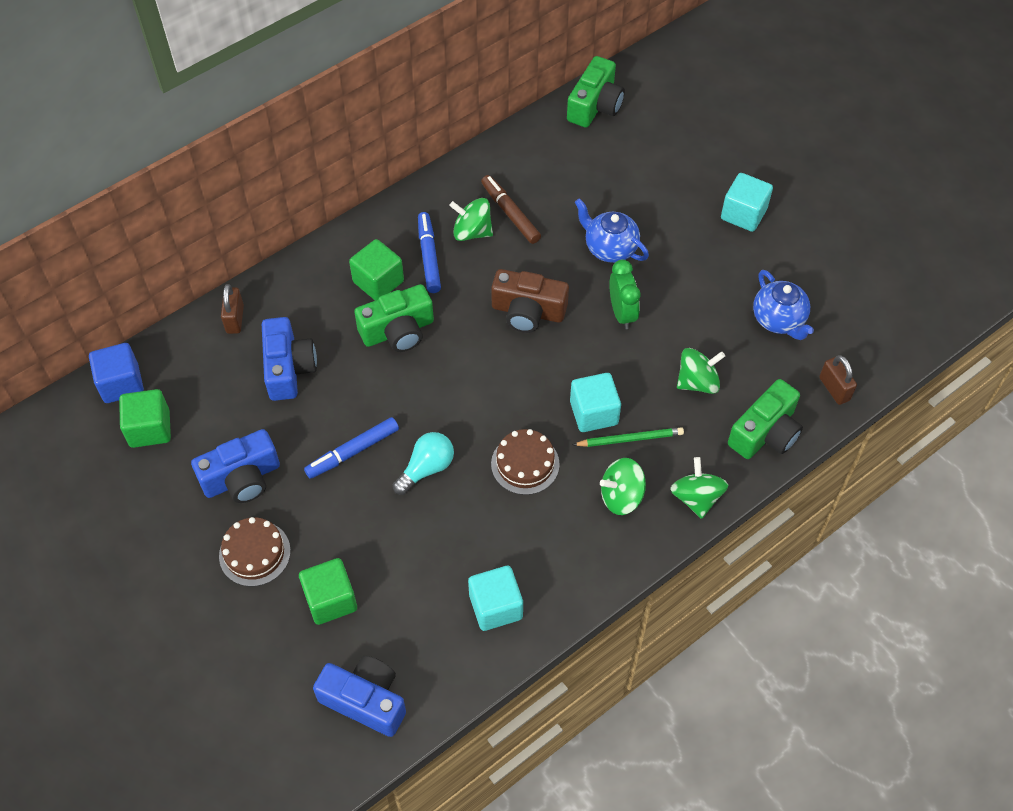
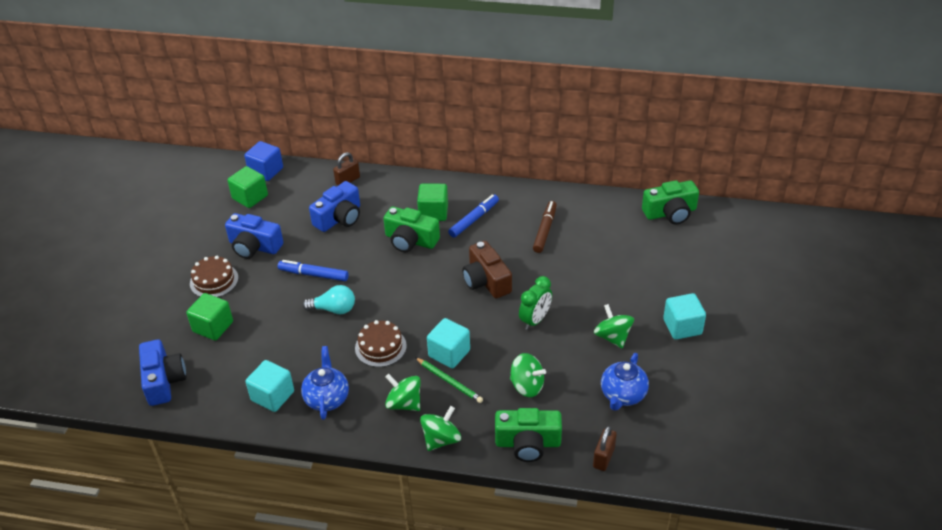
camera: 50 degrees right, 15 degrees down
(472, 232) = (512, 224): green spinning top -> green spinning top (612, 337)
(609, 248) = (575, 285): blue teapot -> blue teapot (327, 398)

